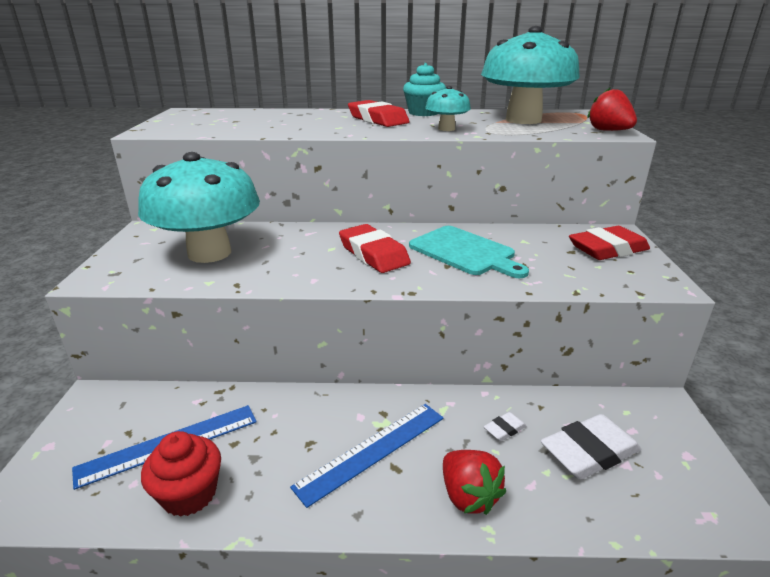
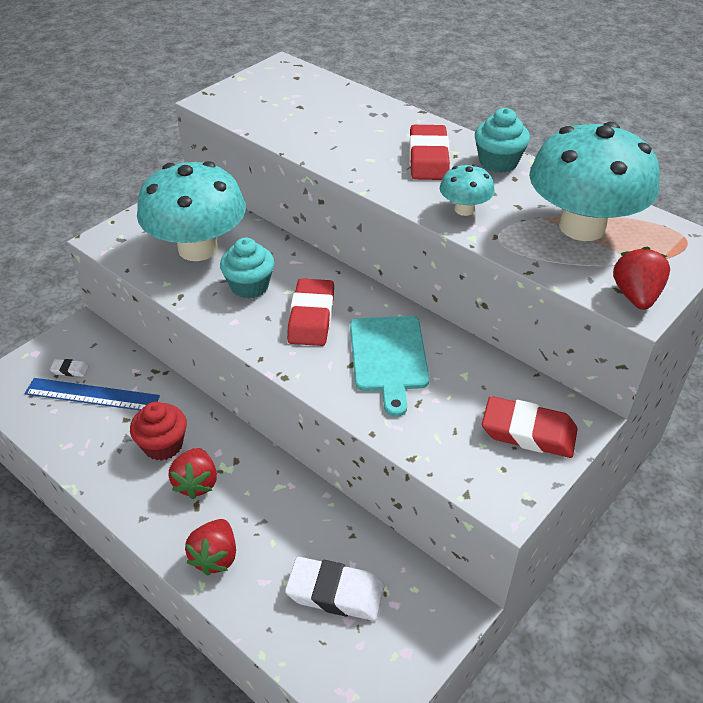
camera: 40 degrees right, 15 degrees up
(189, 494) = (73, 438): red cupcake -> red cupcake (163, 445)
(293, 256) = (249, 286): none -> turquoise cupcake
(372, 450) = (196, 483): blue ruler -> red strawberry
(504, 429) = (300, 532): white eraser -> white eraser (70, 370)

